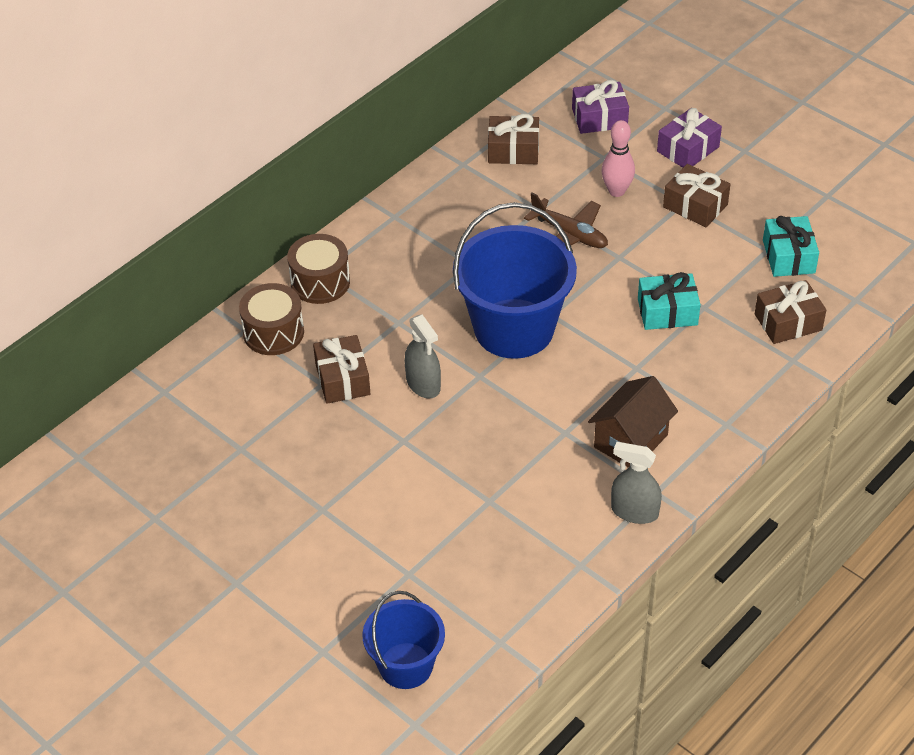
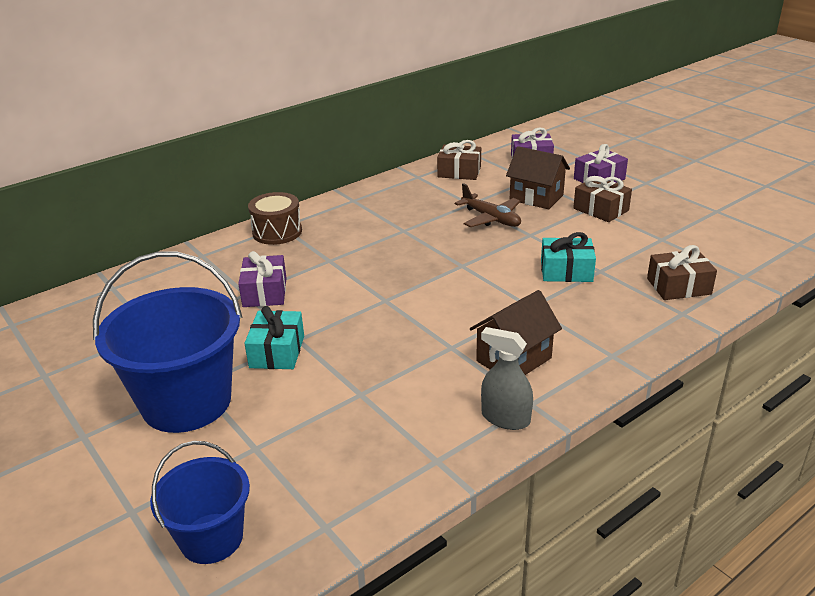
camera: 10 degrees right, 15 degrees down
(273, 332) = (223, 258): brown drum -> none
(342, 379) = (265, 292): brown gift -> purple gift
(423, 384) = (333, 301): grey spray bottle -> none
(514, 329) = (426, 271): blue bucket -> blue bucket (186, 402)
(616, 191) = (536, 197): pink bowling pin -> brown house
(788, 256) = (681, 244): turquoise gift -> turquoise gift (277, 352)

